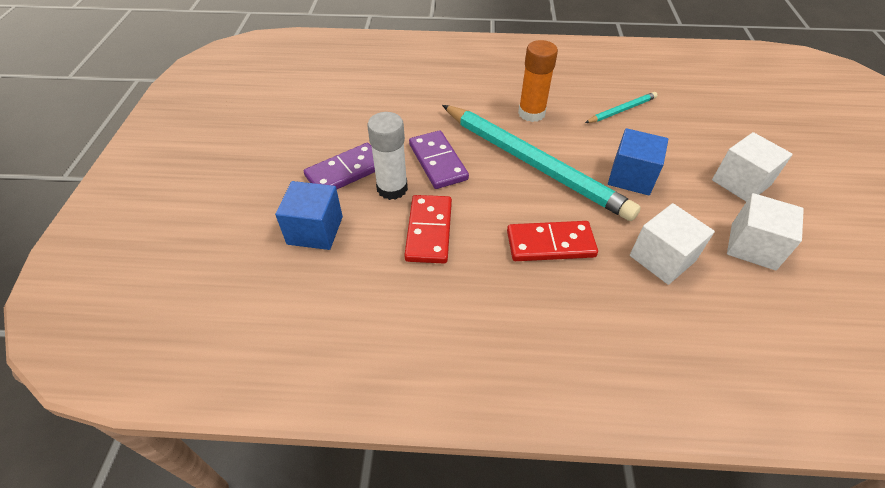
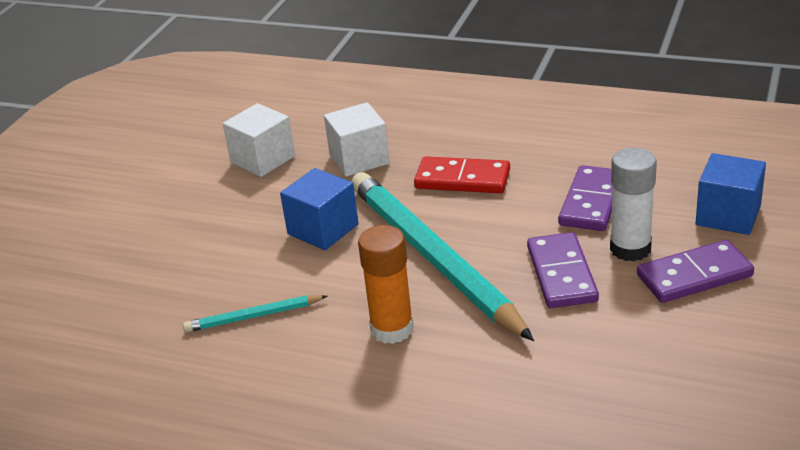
camera: 160 degrees left, 15 degrees down
(429, 231) = (591, 202): red domino -> purple domino
(741, 182) = (204, 211): white cube -> none

